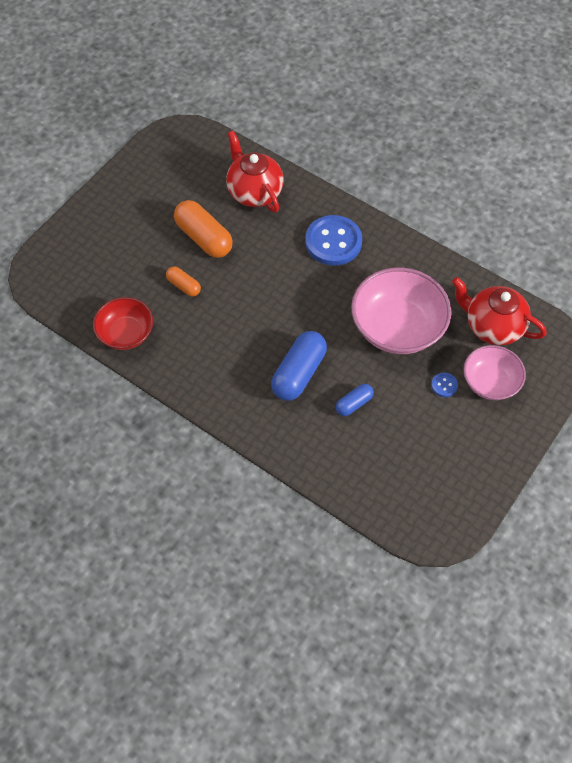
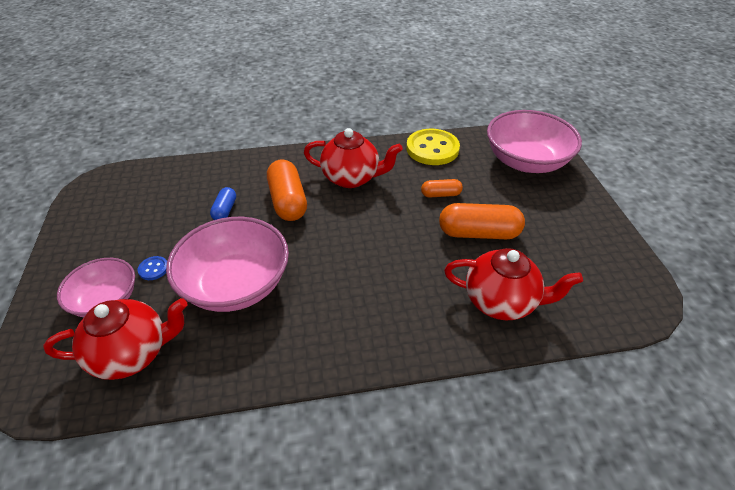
camera: 135 degrees right, 15 degrees down
(79, 261) = (526, 161): none -> pink bowl
(126, 333) = (432, 149): red bowl -> yellow button
(226, 356) = (352, 178): none -> red teapot
(299, 373) = (288, 201): blue capsule -> orange capsule
(333, 242) = (373, 313): blue button -> none

